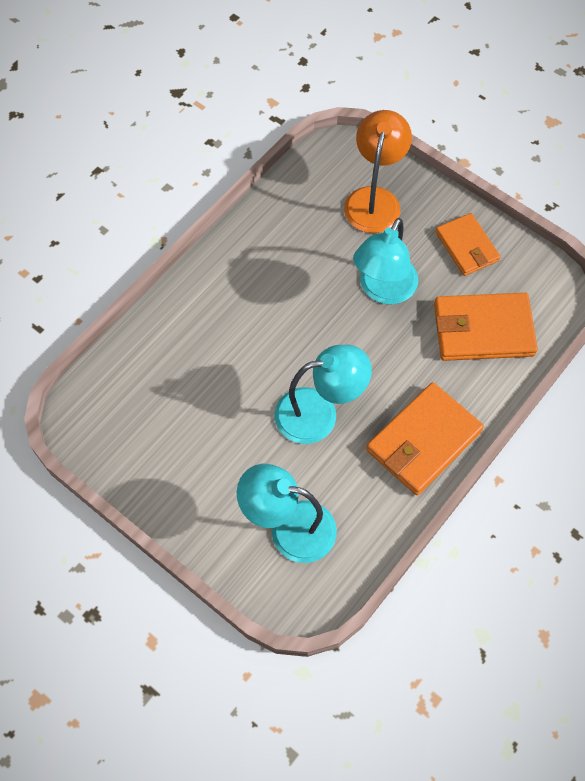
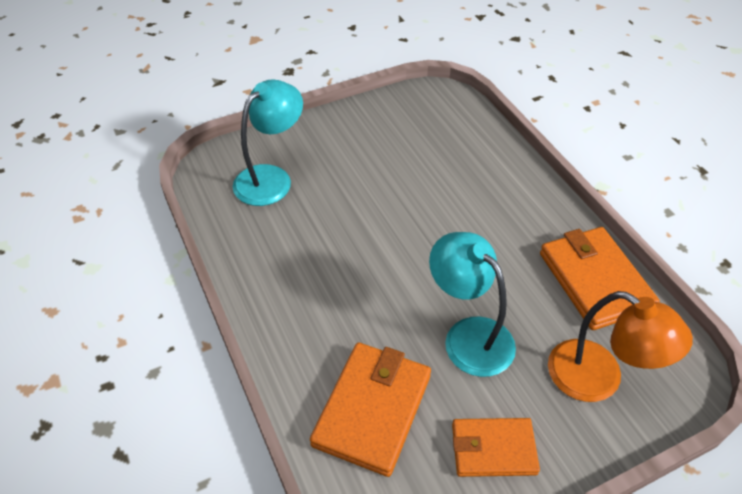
camera: 115 degrees right, 15 degrees down
(319, 413) = (359, 232): turquoise lamp -> none
(423, 441) = (282, 297): orange wallet -> orange wallet (594, 281)

